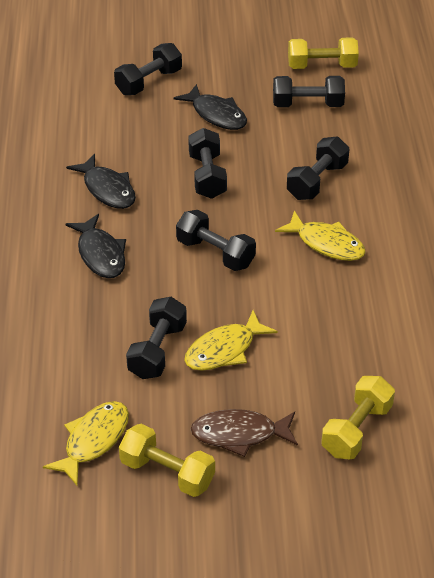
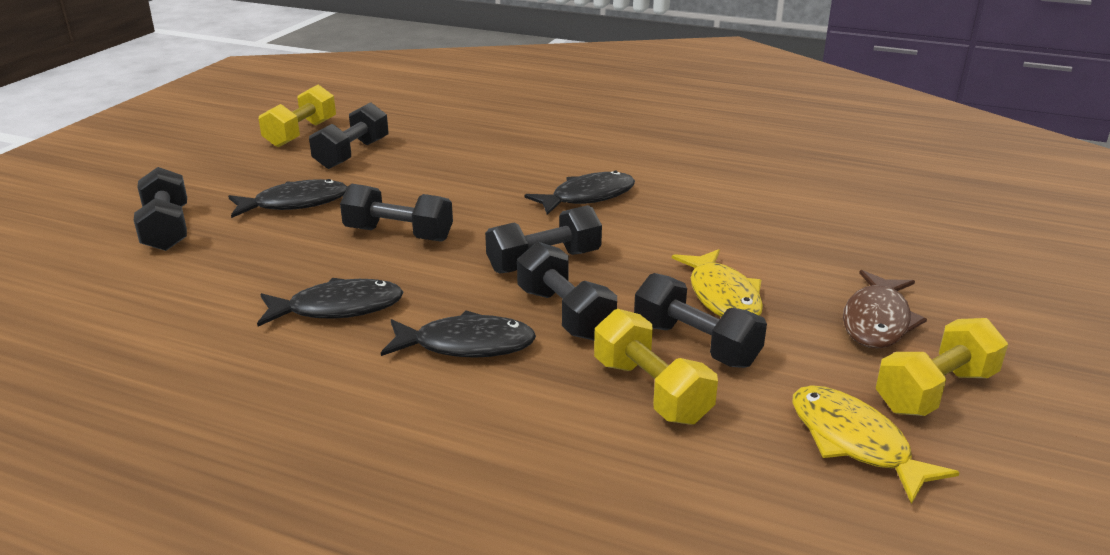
camera: 65 degrees left, 15 degrees down
(317, 181) = (483, 178): black dumbbell -> black dumbbell (565, 314)
(326, 243) = (587, 197): yellow fish -> black fish
(356, 430) = (891, 249): yellow dumbbell -> yellow dumbbell (651, 391)

